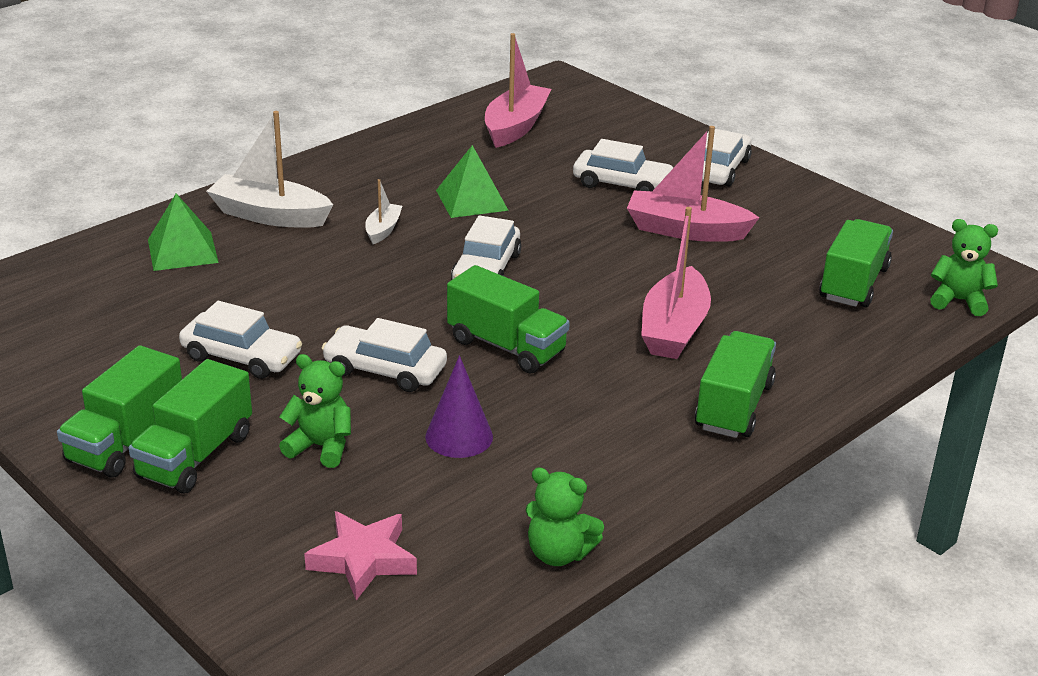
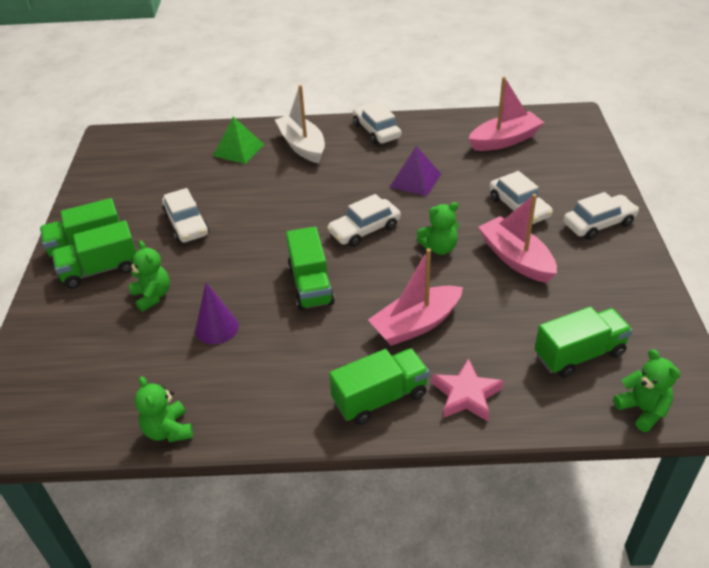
camera: 45 degrees right, 10 degrees up
(363, 560) = (88, 372): pink star -> pink star (466, 395)
(383, 230) = (344, 179): white boat -> none
(385, 370) = (236, 267): white car -> white car (376, 131)
(471, 200) = (415, 180): green pyramid -> purple pyramid
(595, 253) = (439, 248): none -> green teddy bear

